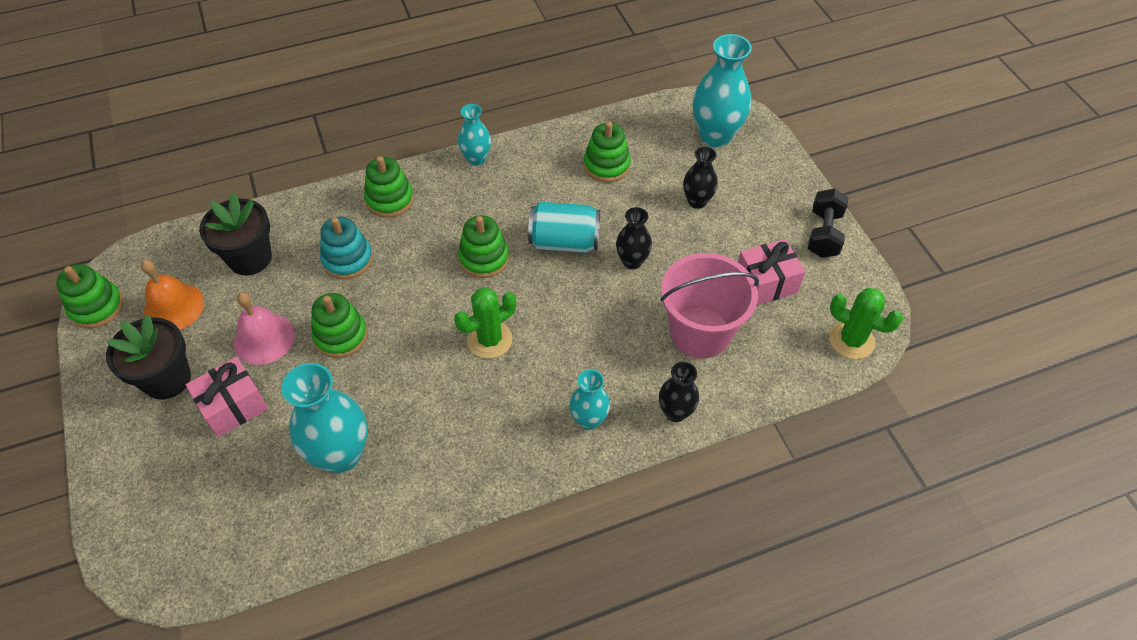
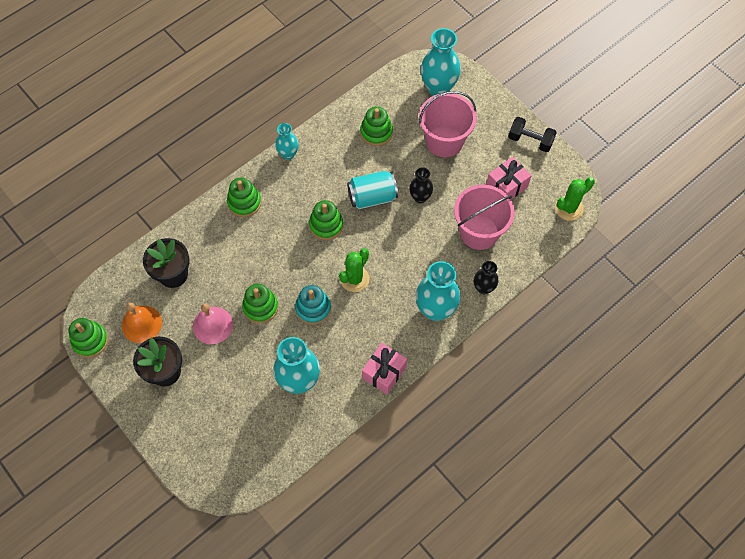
camera: 20 degrees left, 10 degrees up
(233, 406) = (217, 374): pink gift -> pink gift (384, 372)
(347, 259) = (238, 254): turquoise stacking toy -> turquoise stacking toy (313, 308)
(589, 420) = (435, 309): turquoise vase -> turquoise vase, size x1.76
(697, 201) = (444, 141): black vase -> pink bucket
(824, 234) = (530, 140): black dumbbell -> black dumbbell turned 60 degrees counterclockwise
(851, 340) = (569, 208): green cactus -> green cactus turned 45 degrees counterclockwise

